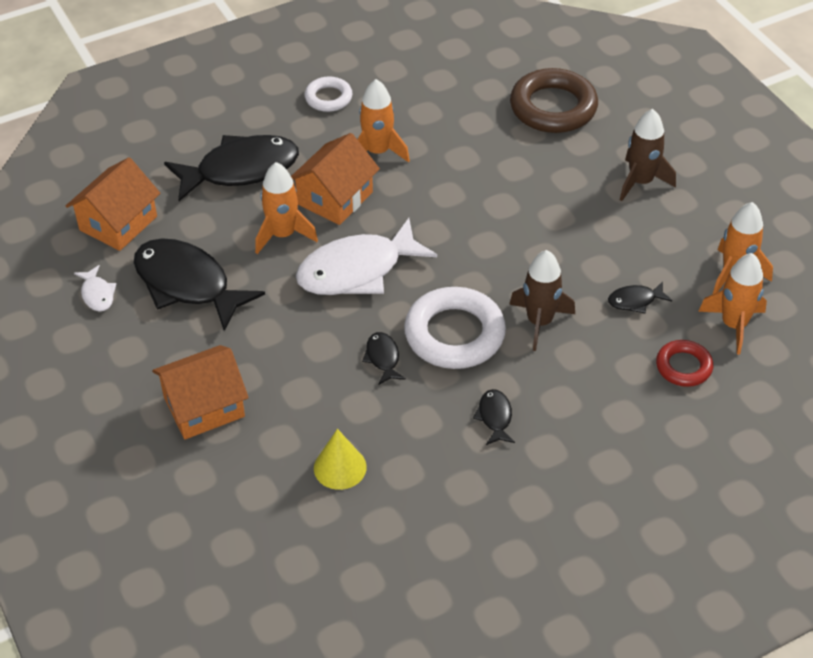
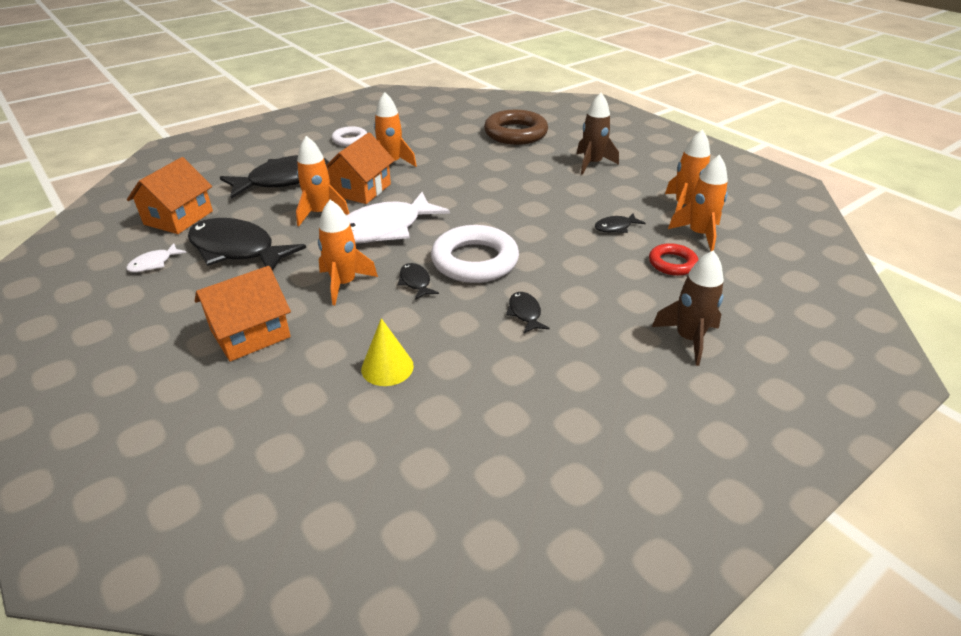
camera: 10 degrees left, 10 degrees down
(97, 294) = (154, 263): white fish -> white fish turned 75 degrees clockwise
(304, 350) = (344, 284): none -> orange rocket
(539, 322) = (543, 247): brown rocket -> brown rocket (688, 339)

